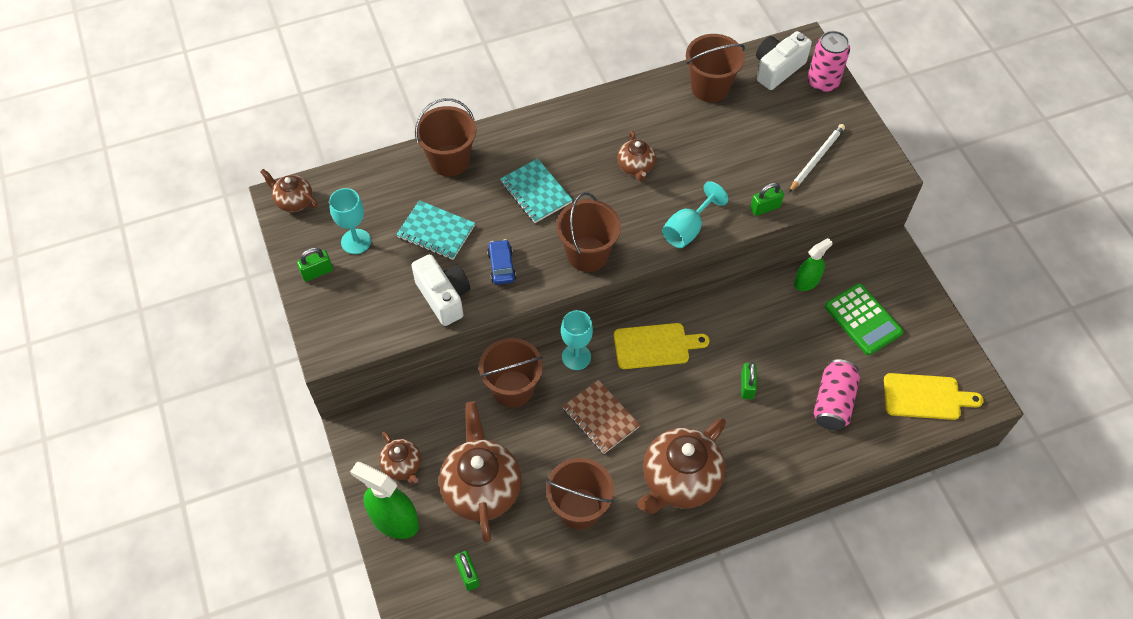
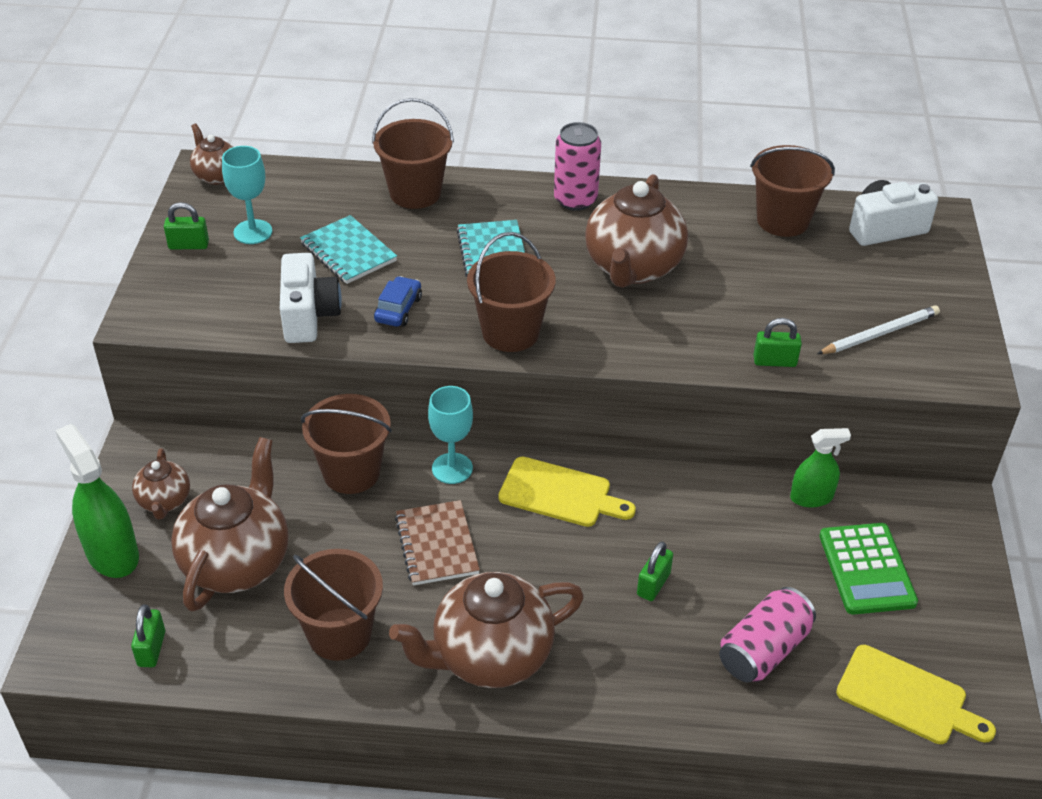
camera: 25 degrees right, 15 degrees down
(636, 167) = (633, 268): brown teapot -> brown teapot, size x1.93
(687, 229) = (656, 350): turquoise goblet -> none
(822, 82) = (939, 259): pink can -> pink can (575, 200)

